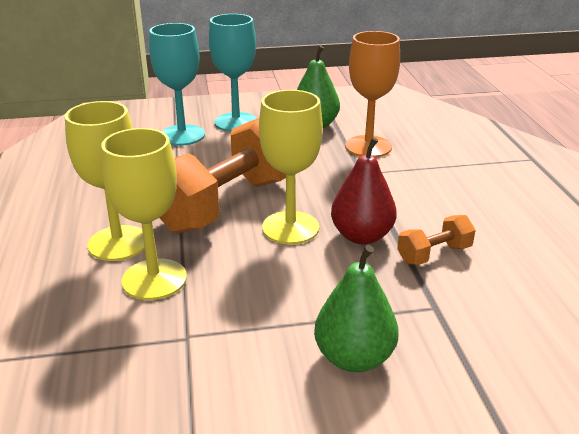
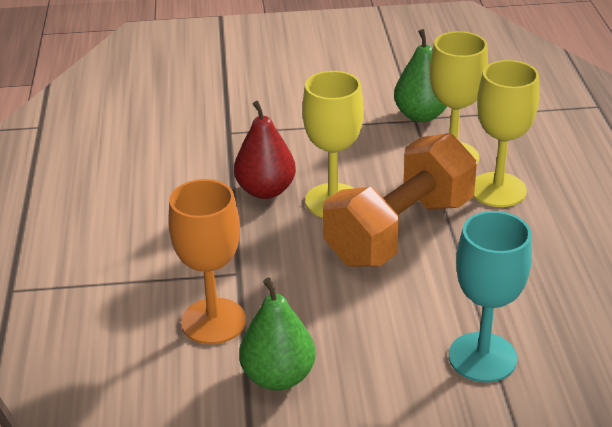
camera: 175 degrees left, 5 degrees up
(236, 122) = (404, 389): turquoise goblet -> none
(354, 358) = (299, 105): green pear -> green pear (421, 115)
(434, 254) = (207, 171): orange dumbbell -> none

